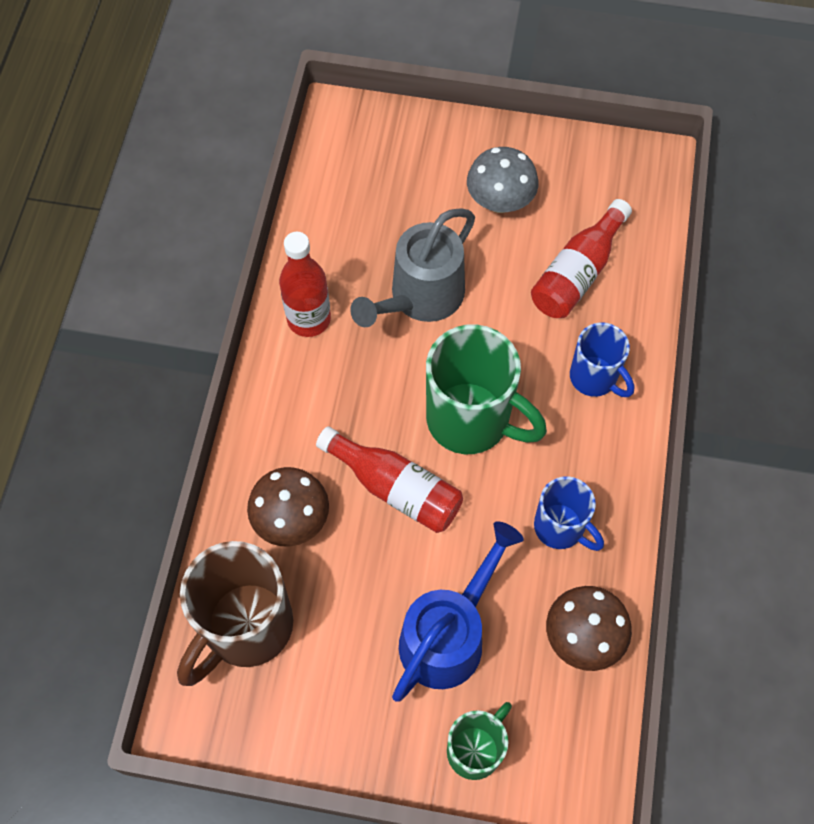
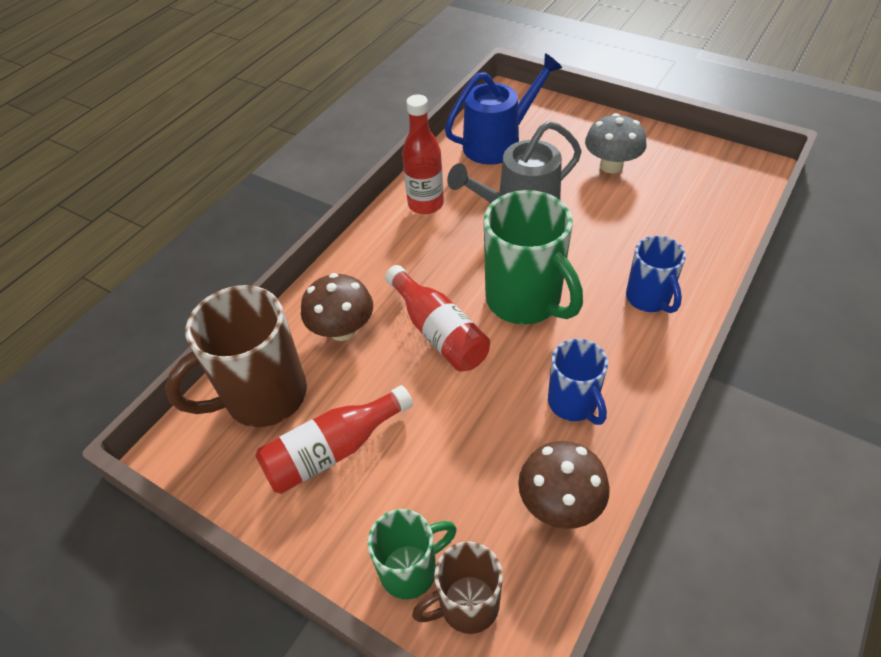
camera: 25 degrees right, 15 degrees down
(448, 634) = (431, 458): blue watering can -> blue watering can (499, 143)
(537, 762) = (466, 605): none -> brown mug
(577, 273) = (660, 224): red bottle -> red bottle (333, 450)

